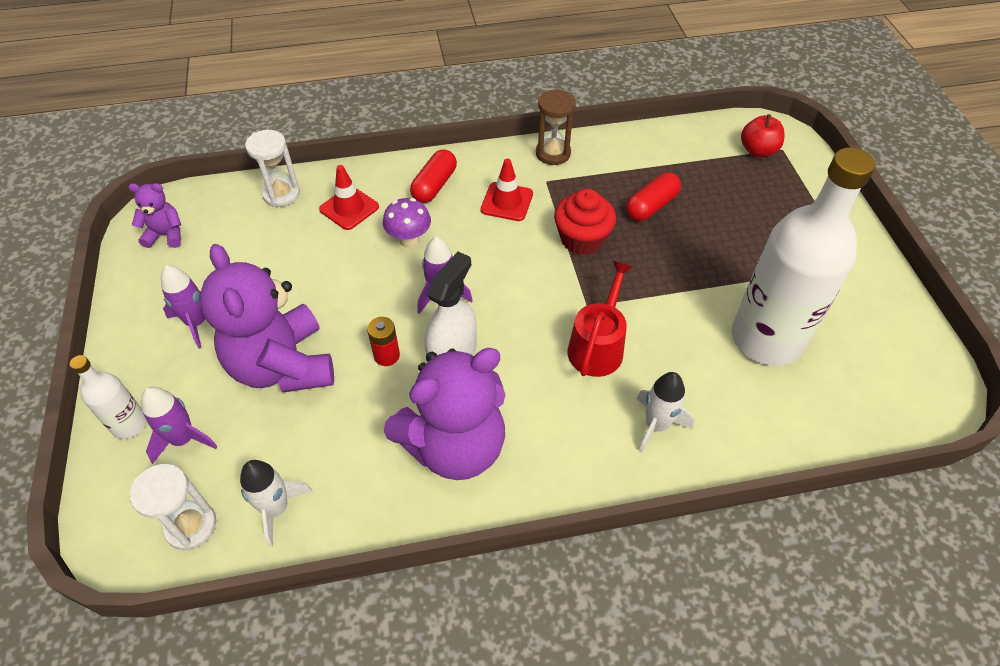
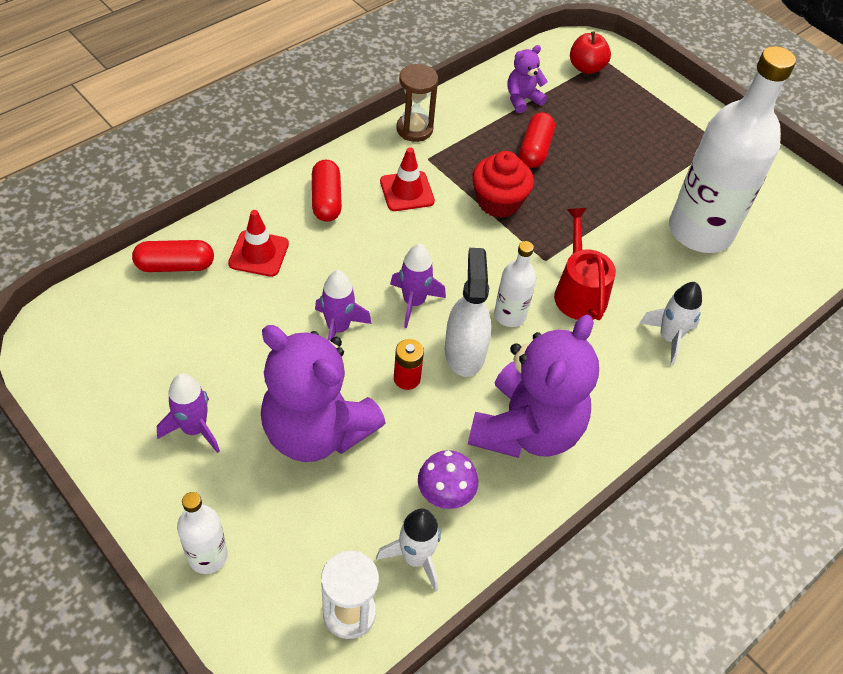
camera: 35 degrees left, 0 degrees up
(166, 235) = (81, 356): purple teddy bear -> purple teddy bear (522, 99)
(183, 439) = (276, 542): purple rocket -> purple rocket (338, 328)
(281, 194) = (175, 266): white hourglass -> red capsule
(409, 240) = (344, 263): purple mushroom -> purple mushroom (445, 496)
(517, 340) = (510, 315): none -> white bottle

